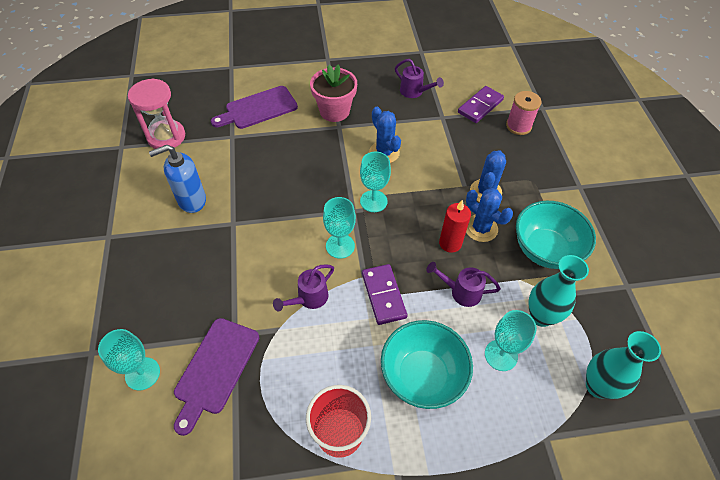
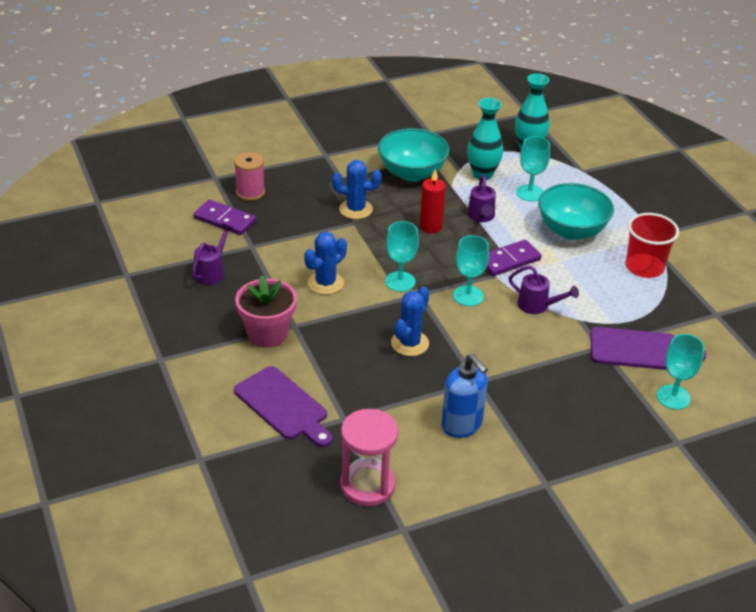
camera: 105 degrees left, 15 degrees down
(481, 228) = (404, 210): blue cactus -> blue cactus (410, 343)

